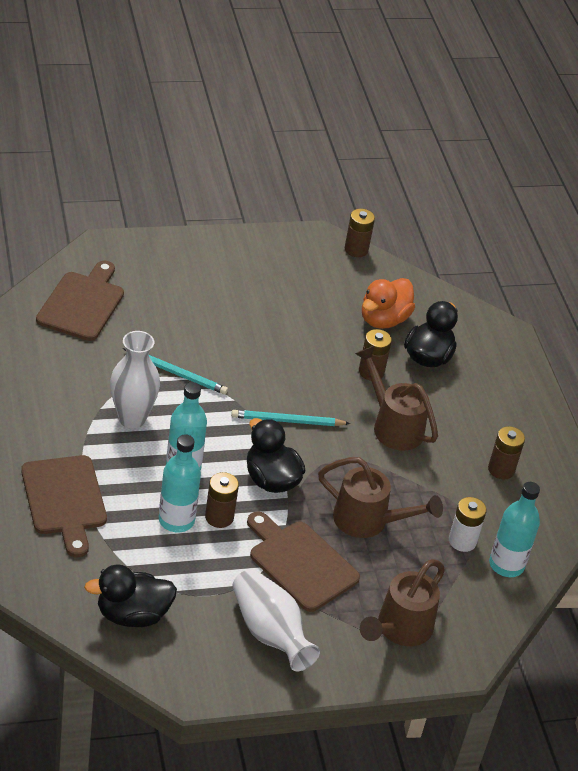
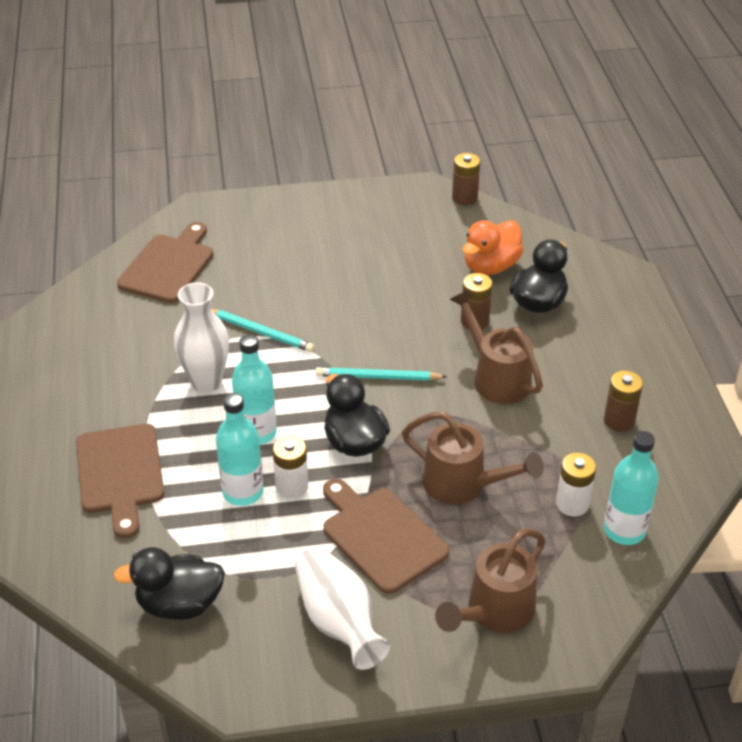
camera: 10 degrees right, 0 degrees up
(219, 517) = (292, 486): brown battery -> white battery

